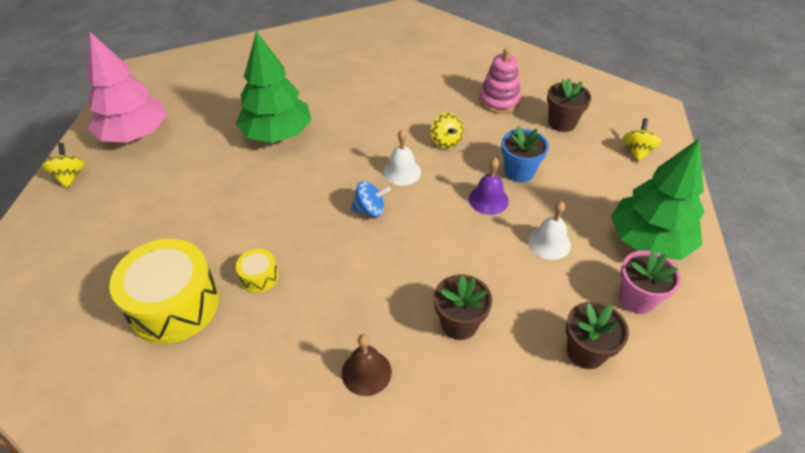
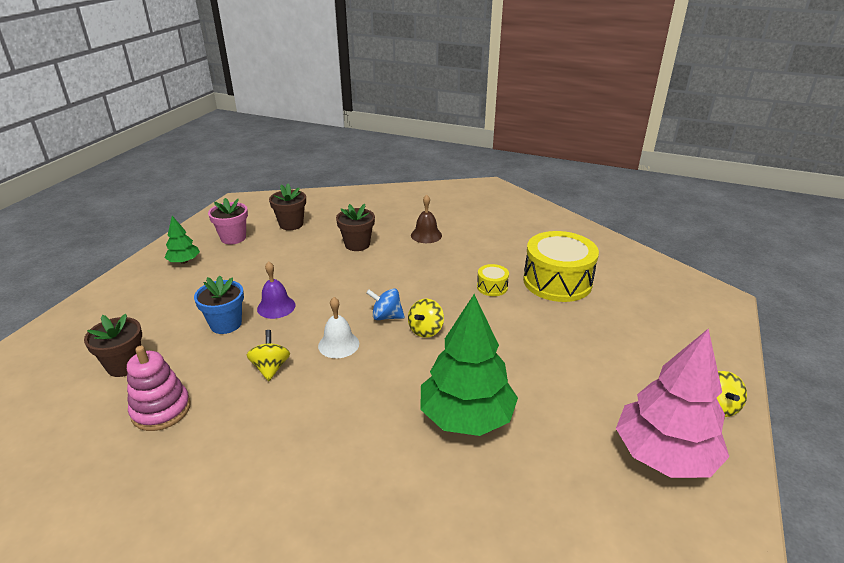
camera: 165 degrees left, 15 degrees down
(549, 243) = (257, 272): white bell -> none
(637, 151) = (94, 322): yellow spinning top -> yellow spinning top (425, 330)
(648, 241) = (184, 261): green tree -> green tree, size x0.49

